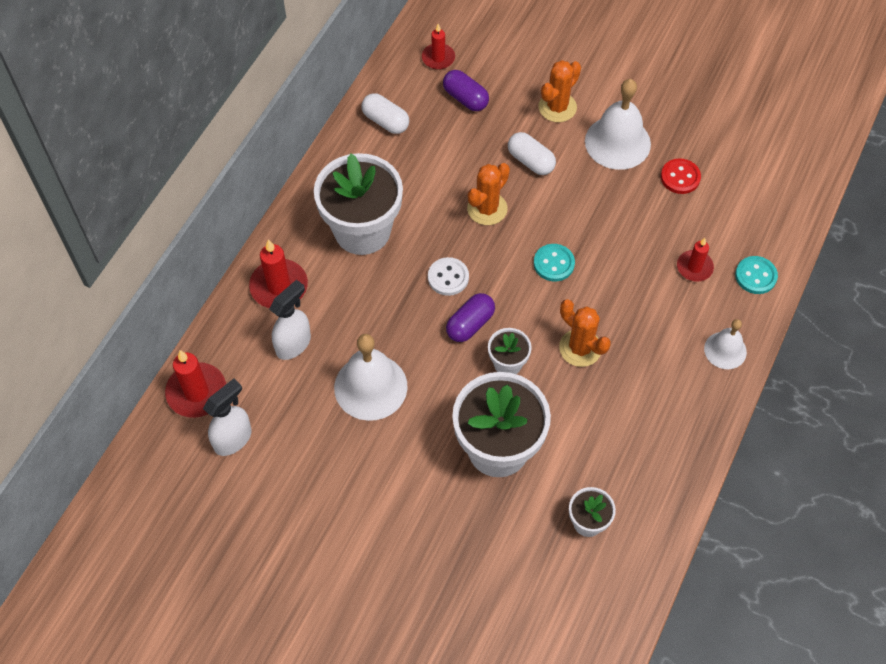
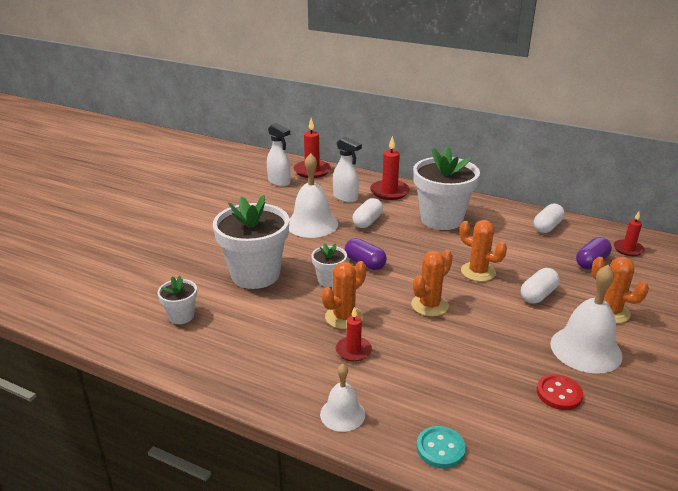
camera: 90 degrees right, 30 degrees down
(366, 318) = (367, 221): none -> white capsule
(448, 277) = (406, 254): white button -> none
(554, 263) = (429, 305): turquoise button -> orange cactus
(694, 267) = (442, 397): red candle -> red candle (353, 351)

